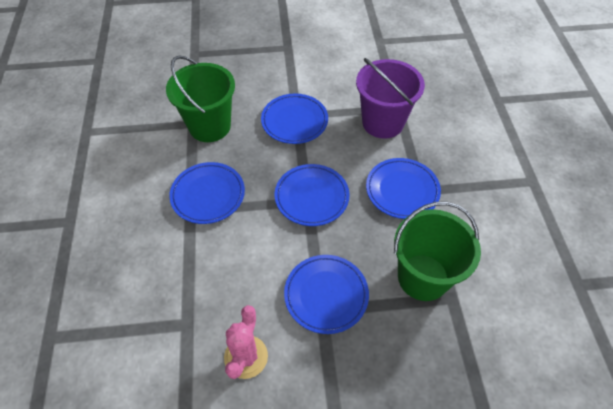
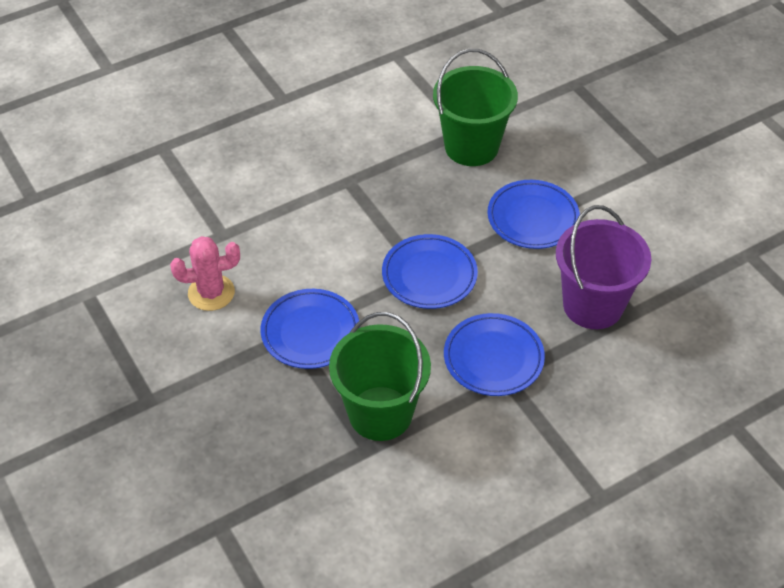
camera: 65 degrees right, 5 degrees down
(208, 195) = (376, 186): blue plate -> none

